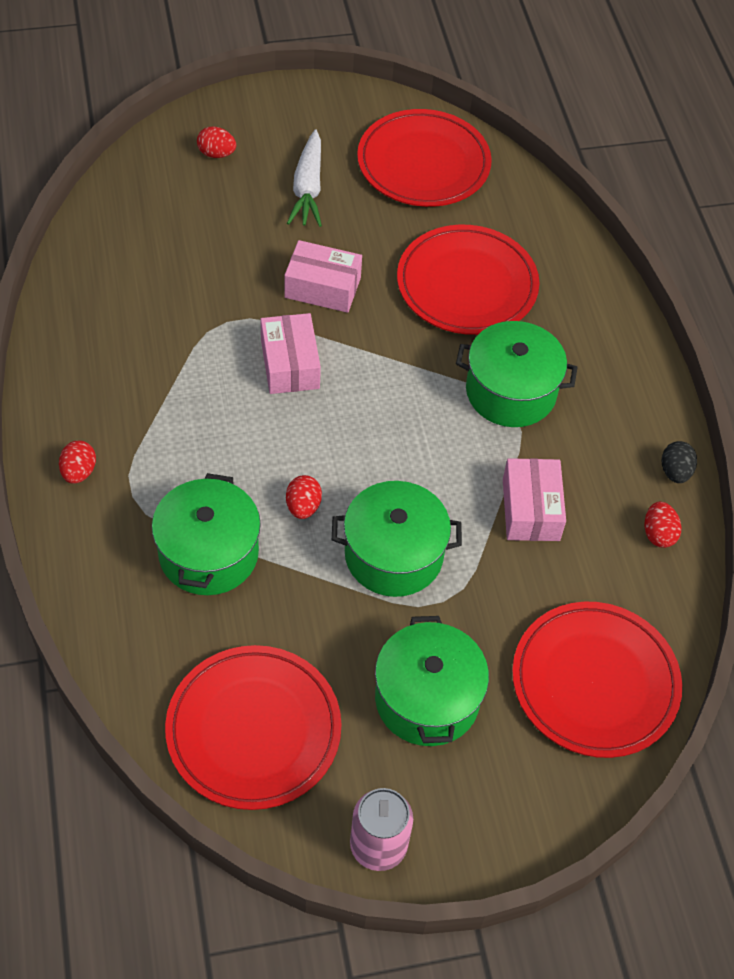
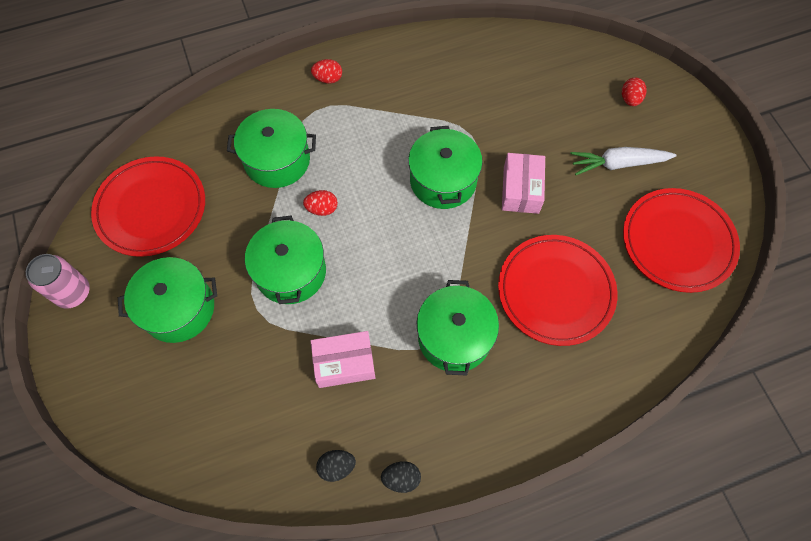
camera: 85 degrees right, 10 degrees up
(290, 364) = (443, 180): pink box -> green pot
(595, 682) = (198, 424): red plate -> none
(658, 534) = (337, 467): red egg -> black egg

